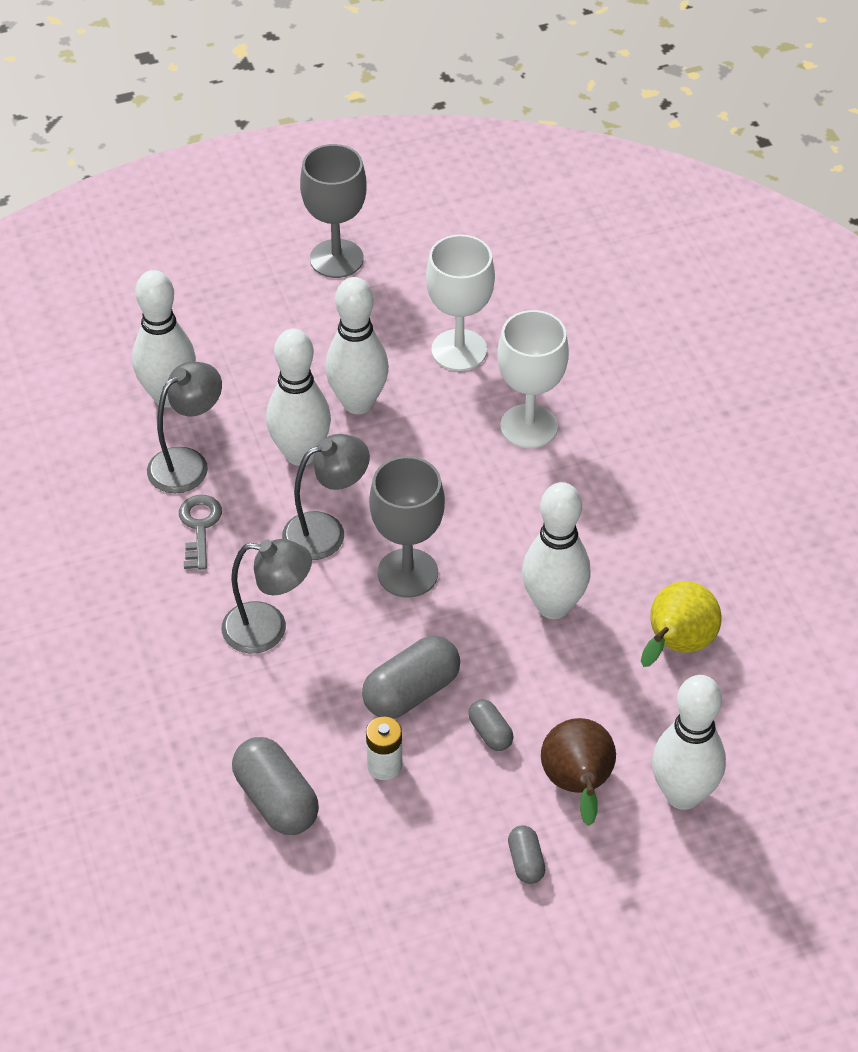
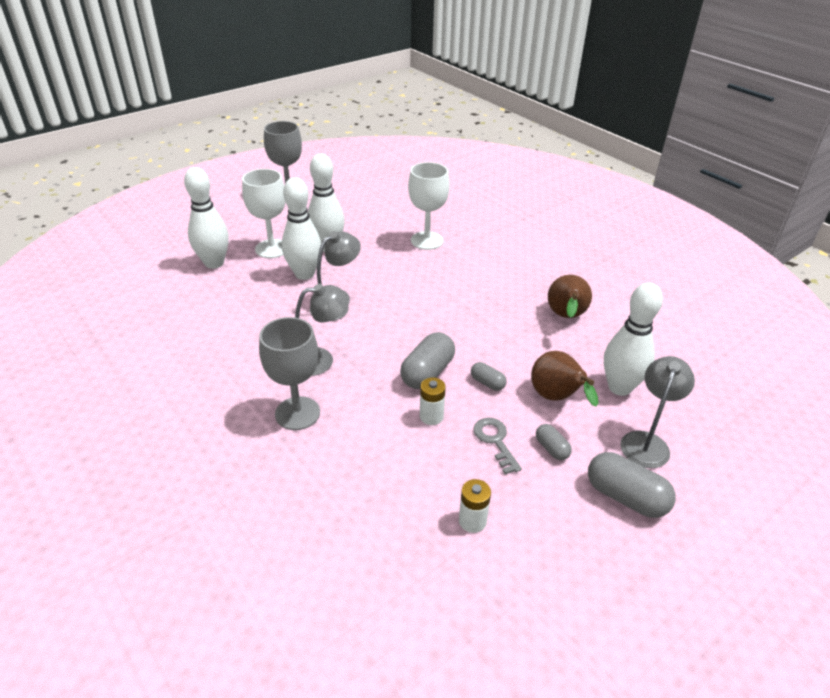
camera: 20 degrees left, 10 degrees down
(188, 463) = (237, 290): grey lamp -> grey lamp (647, 442)
(199, 527) = (256, 319): grey key -> grey key (495, 441)
(276, 800) = (369, 454): grey capsule -> grey capsule (625, 497)
(368, 931) = (472, 521): none -> white battery
(407, 573) = (394, 315): grey goblet -> grey goblet (297, 413)
(459, 350) = (372, 218): white goblet -> white goblet (272, 249)
(553, 606) = (486, 313): white bowling pin -> none
(676, 646) = (566, 317): yellow pear -> brown pear

